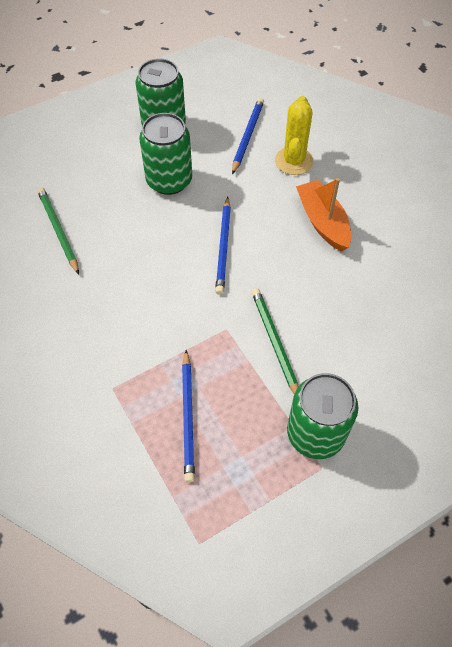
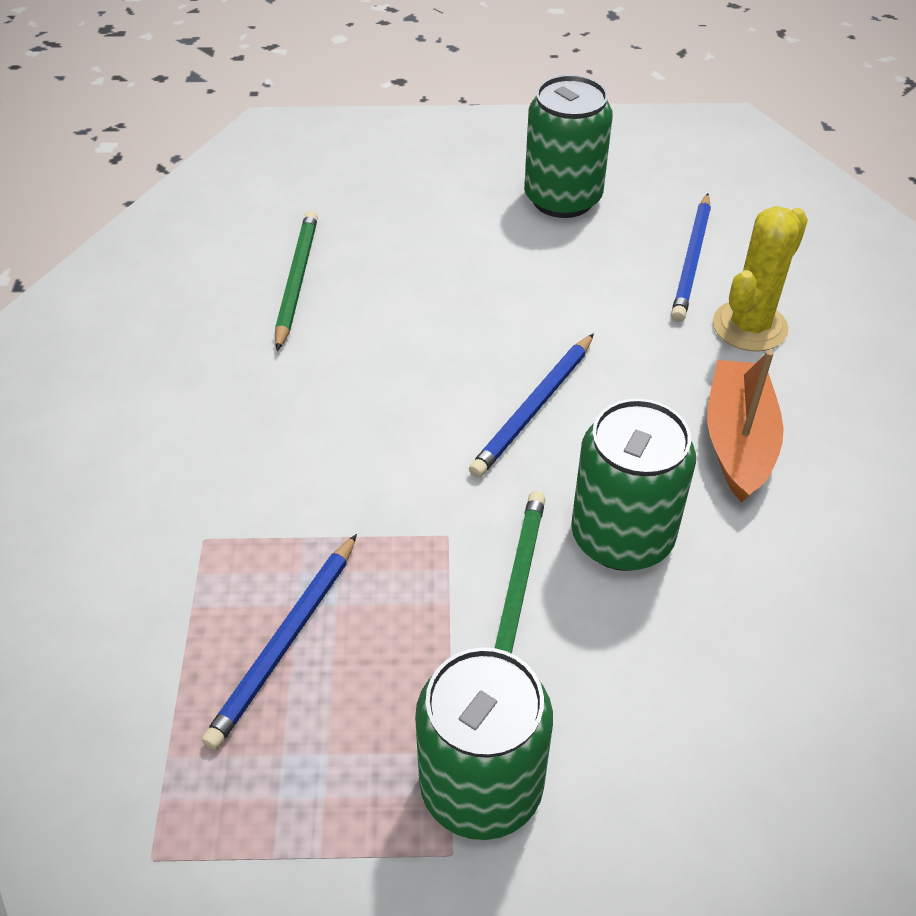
camera: 30 degrees right, 10 degrees down
(169, 180) = (515, 277): green can -> green can (622, 537)
(247, 136) = (692, 260): blue pencil -> blue pencil turned 150 degrees clockwise

